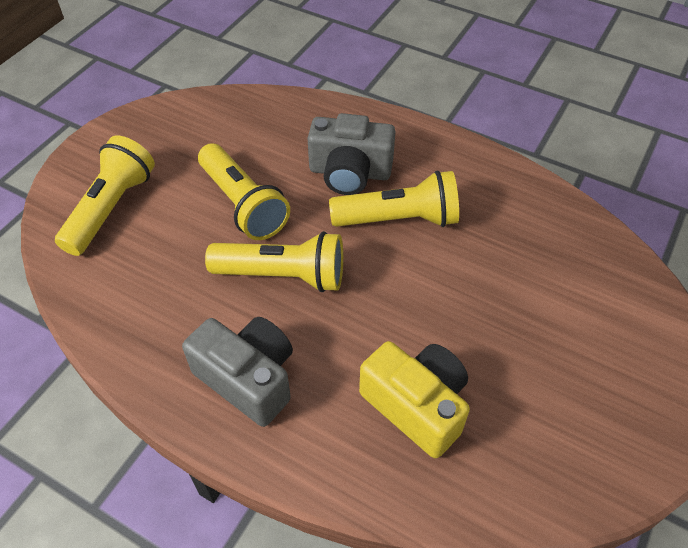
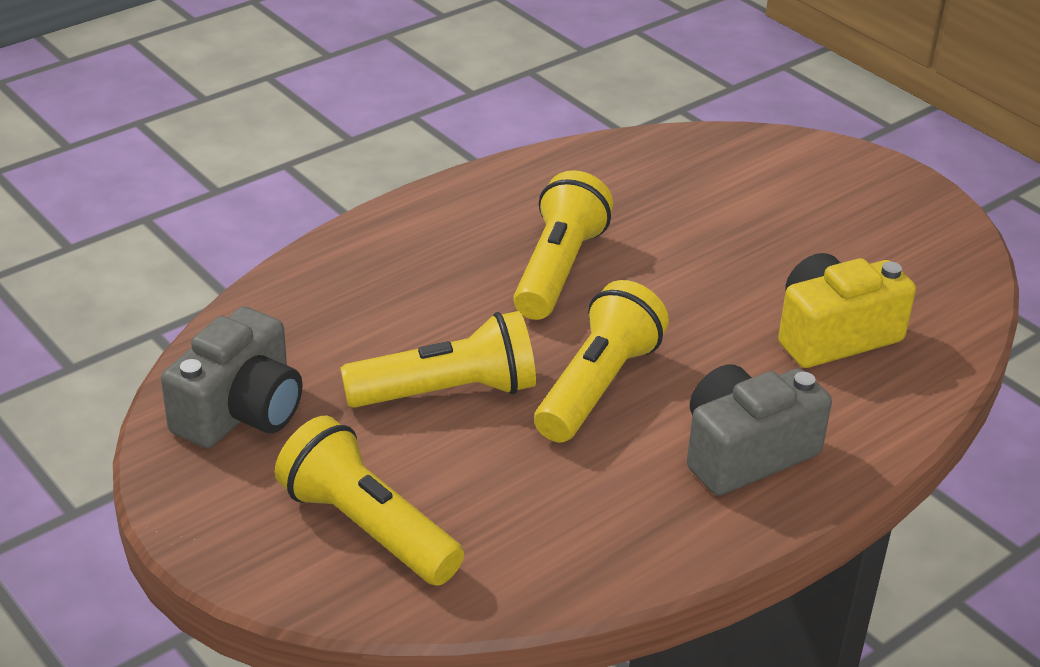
camera: 70 degrees left, 15 degrees down
(350, 172) = (450, 284): grey camera -> grey camera (240, 411)

